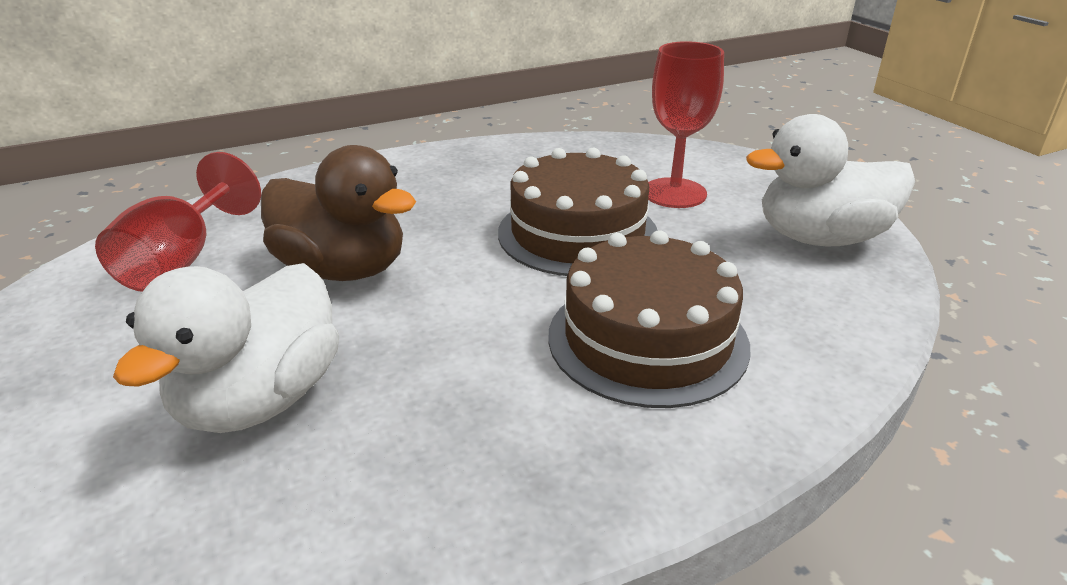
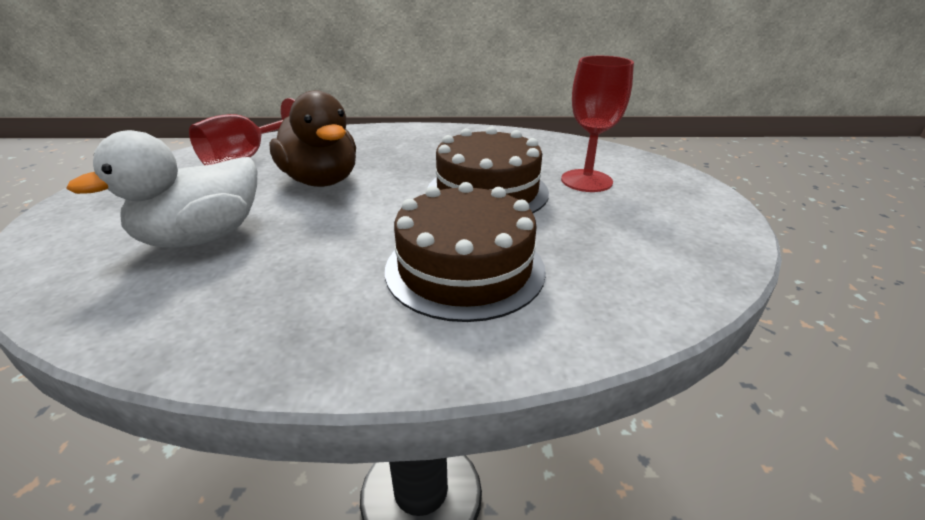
camera: 25 degrees right, 0 degrees up
(820, 238) = (680, 235): white duck -> none

